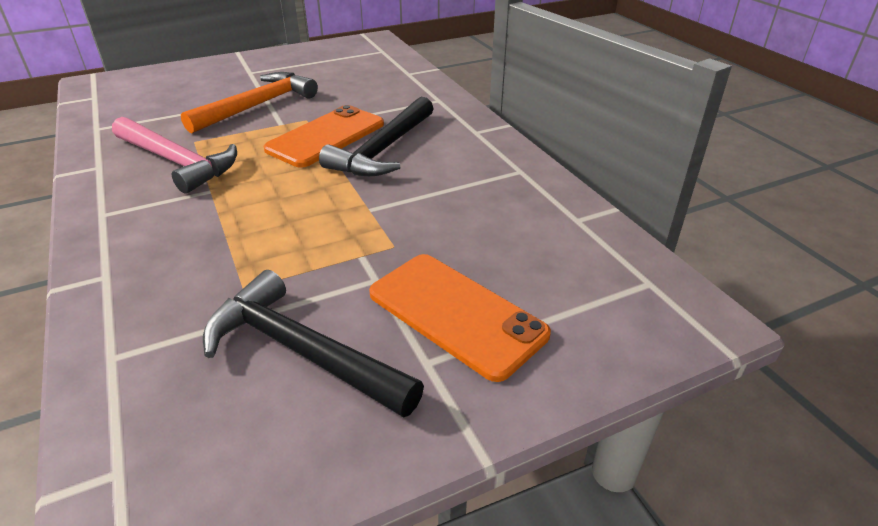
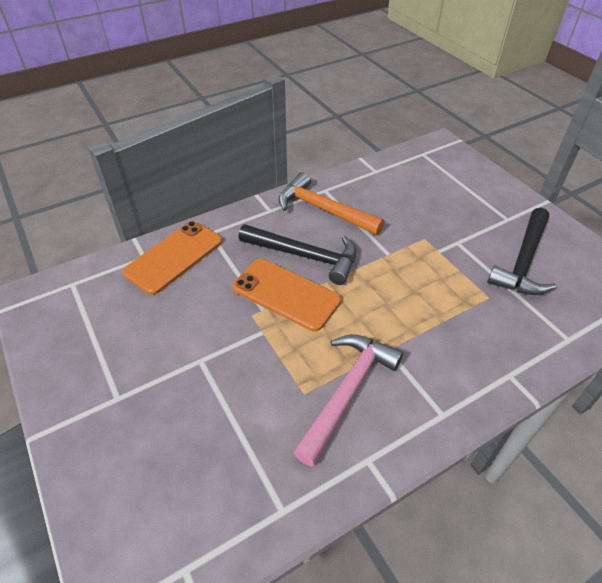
camera: 95 degrees left, 10 degrees up
(258, 105) = (219, 362): orange hammer -> orange hammer (323, 209)
(456, 314) = (471, 211): orange phone -> orange phone (174, 257)

